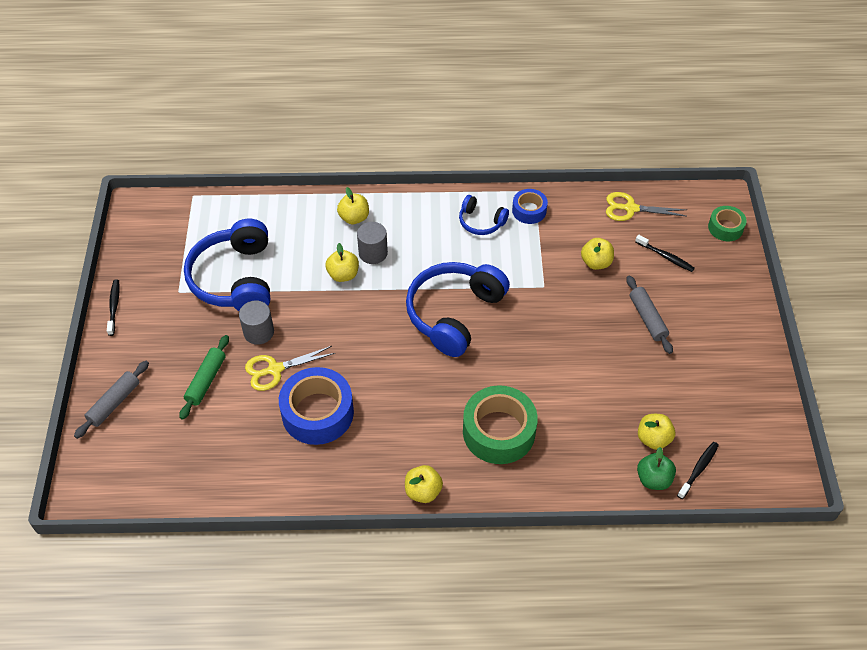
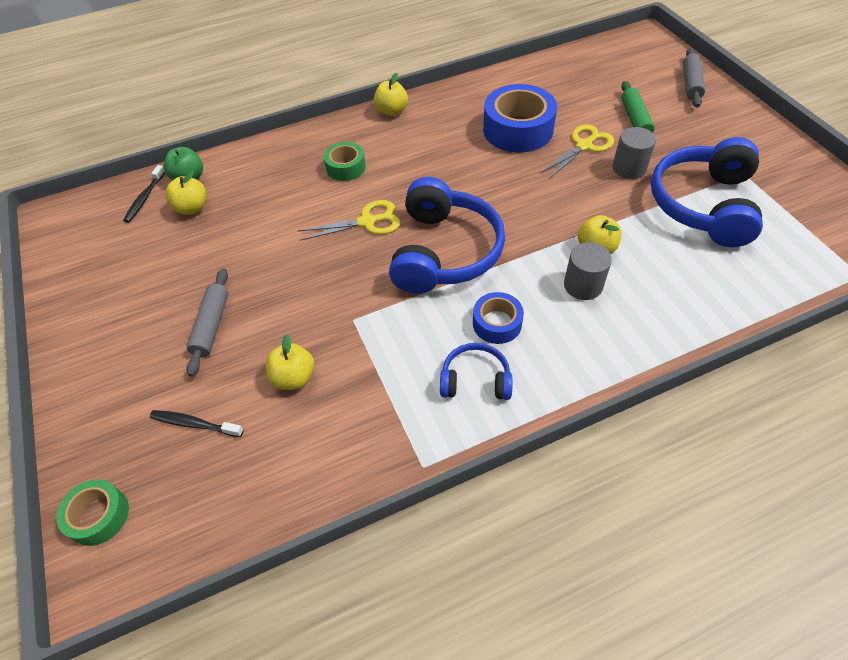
camera: 160 degrees right, 0 degrees up
(114, 307) = (784, 142): black toothbrush -> none
(235, 278) = (704, 205): blue headphones -> blue headphones turned 135 degrees counterclockwise
(354, 218) = (643, 321): yellow apple -> none
(499, 431) = (346, 167): green tape -> green tape, size x0.55
(529, 210) = (416, 426): blue tape -> blue tape (497, 323)
(630, 208) = (260, 493): yellow scissors -> yellow scissors (367, 222)
(647, 318) = (211, 325): grey rolling pin -> grey rolling pin turned 45 degrees clockwise

